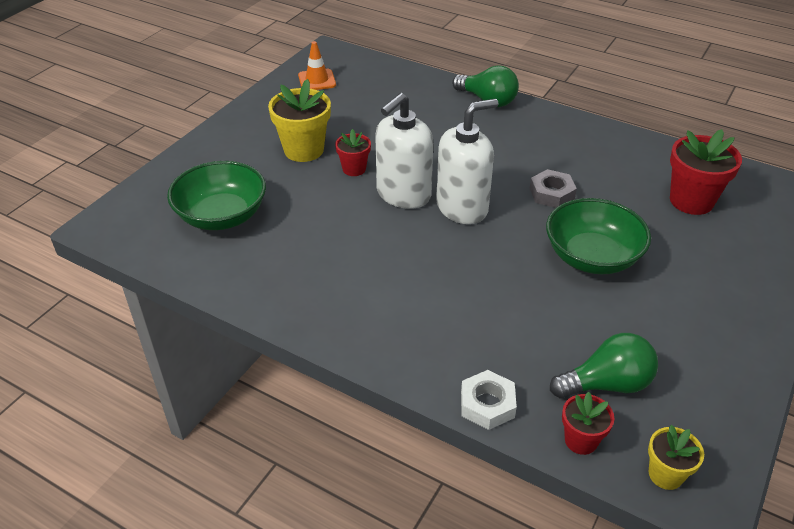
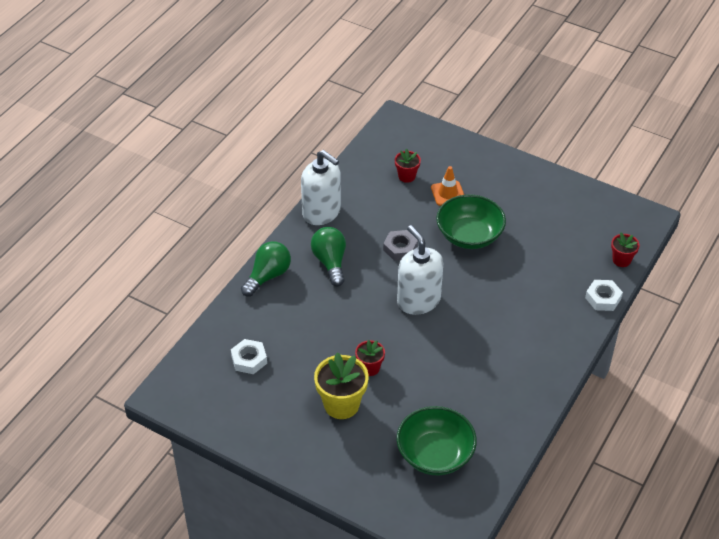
camera: 90 degrees left, 5 degrees up
(317, 80) = (222, 402): orange traffic cone -> orange traffic cone (448, 193)
(369, 93) = (249, 359): none -> white nut
(403, 194) = (403, 336): white soap dispenser -> white soap dispenser (322, 212)
(606, 384) = (579, 244): green light bulb -> green light bulb (330, 262)
(665, 474) = (637, 230): yellow flower pot -> none
(691, 201) = (406, 176): red flower pot -> red flower pot, size x0.57

